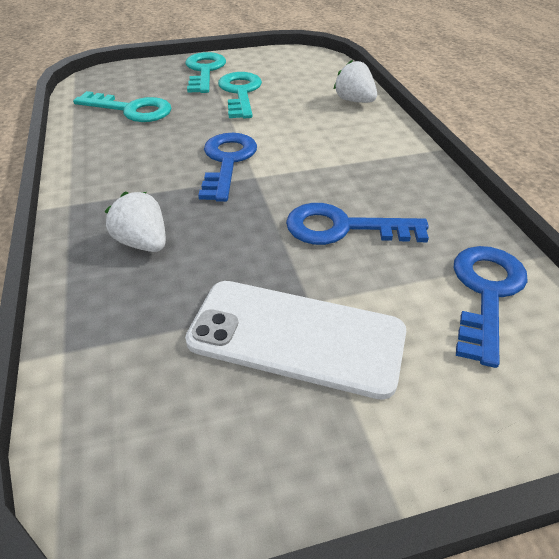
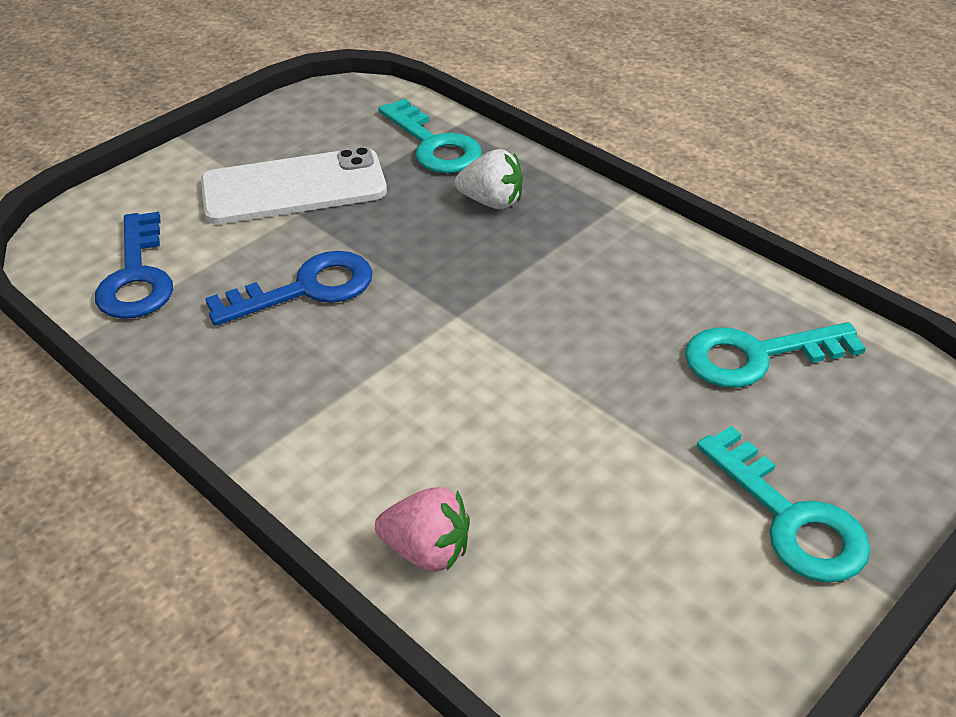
camera: 150 degrees right, 0 degrees up
(227, 162) = (512, 322): blue key -> none
(240, 93) = (648, 477): turquoise key -> turquoise key (434, 145)
(354, 101) = (427, 551): white strawberry -> pink strawberry

